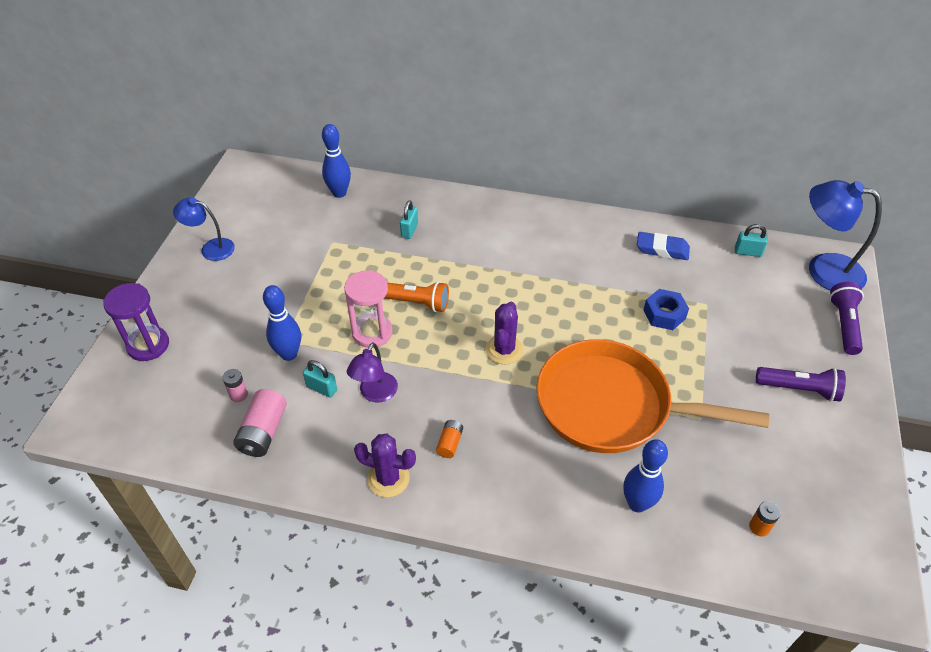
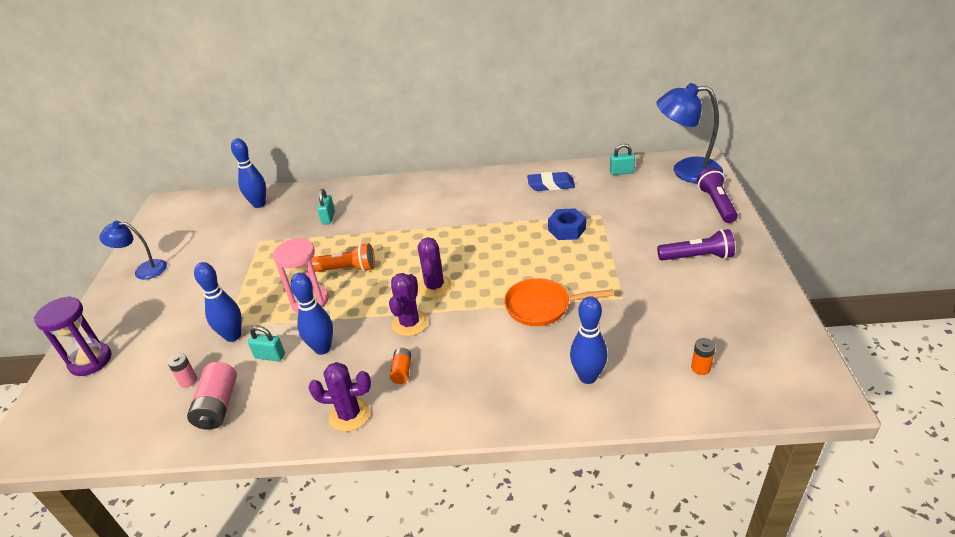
camera: 10 degrees left, 10 degrees down
(375, 394) = (322, 348): purple lamp -> blue bowling pin
(469, 388) = (410, 323): none -> purple cactus
(611, 406) = (542, 306): orange pan -> orange pan, size x0.53

